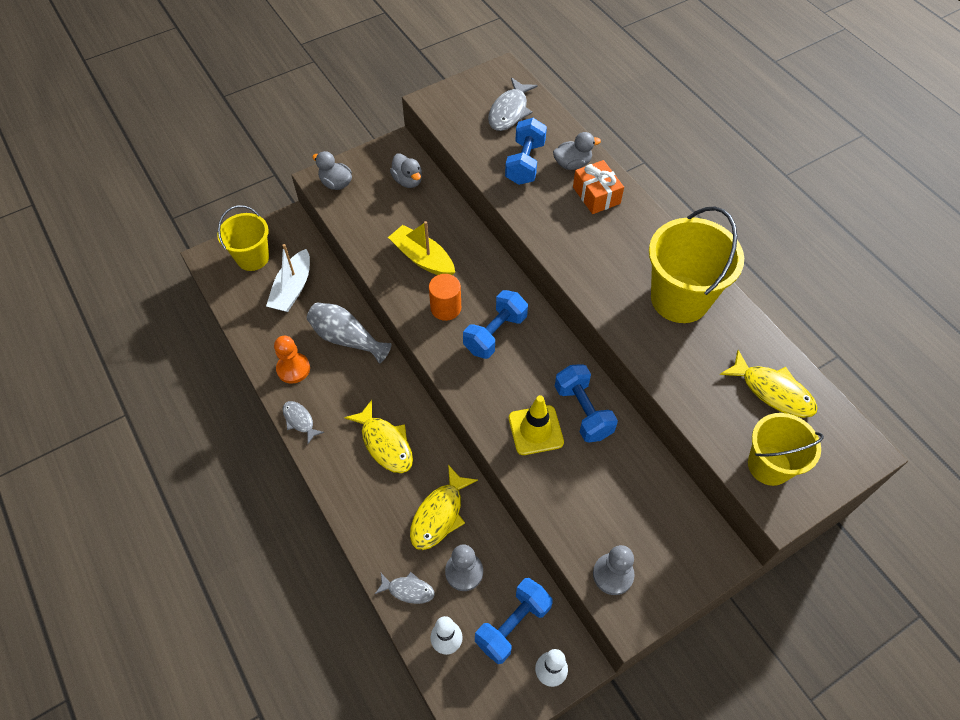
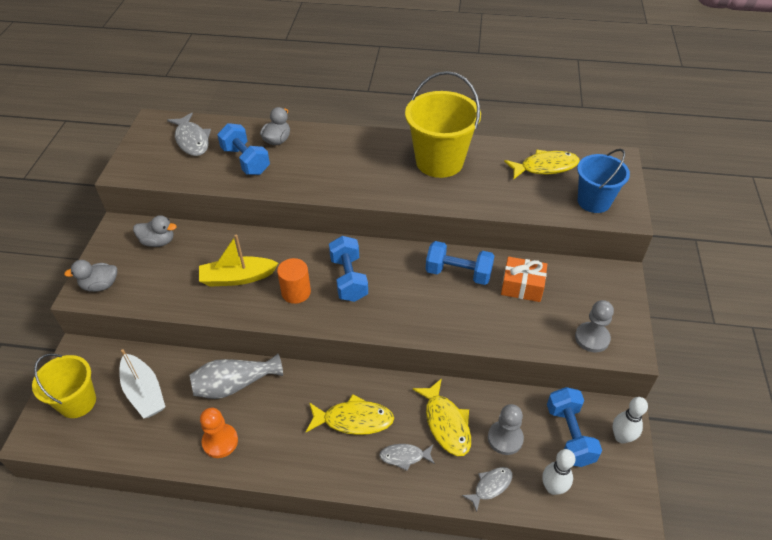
camera: 50 degrees left, 10 degrees down
(299, 420) = (273, 468): grey fish -> grey fish (404, 457)
(535, 430) = (448, 307): yellow traffic cone -> none
(596, 195) = (316, 146): orange gift -> orange gift (522, 286)
(769, 465) = (594, 201): yellow bucket -> blue bucket

